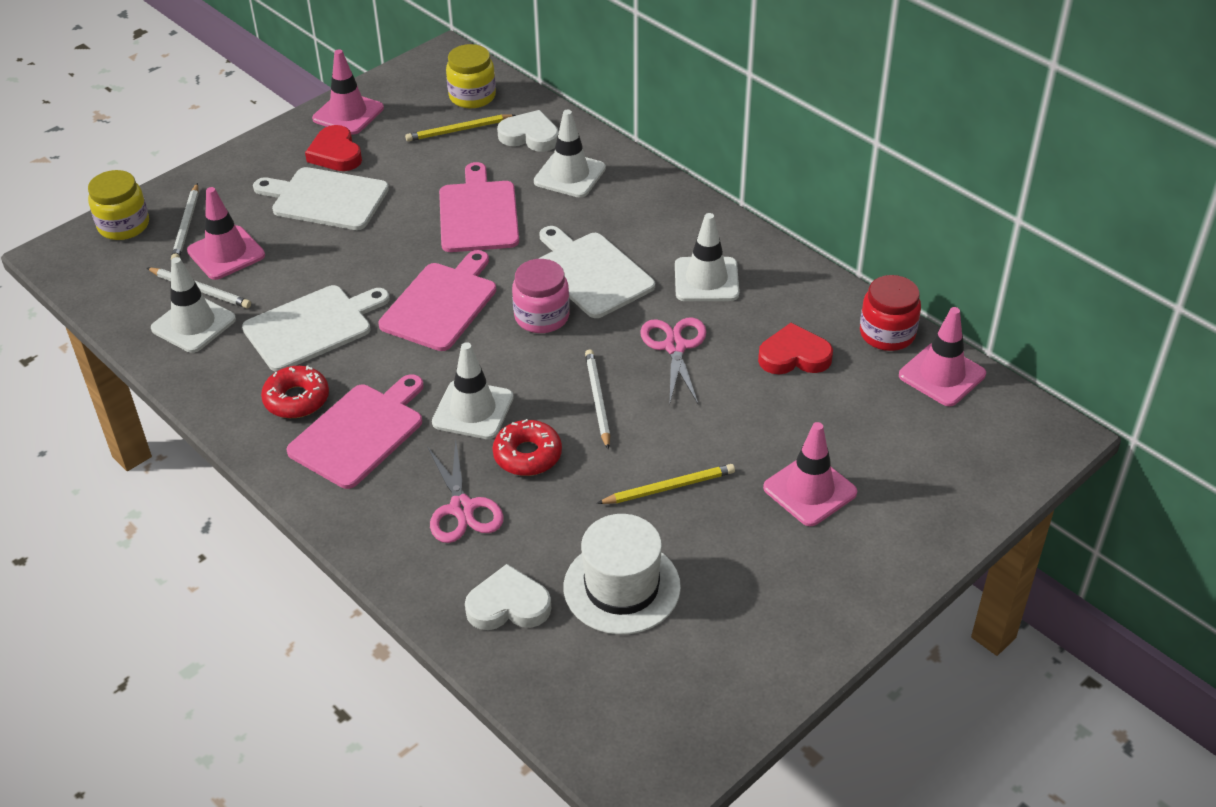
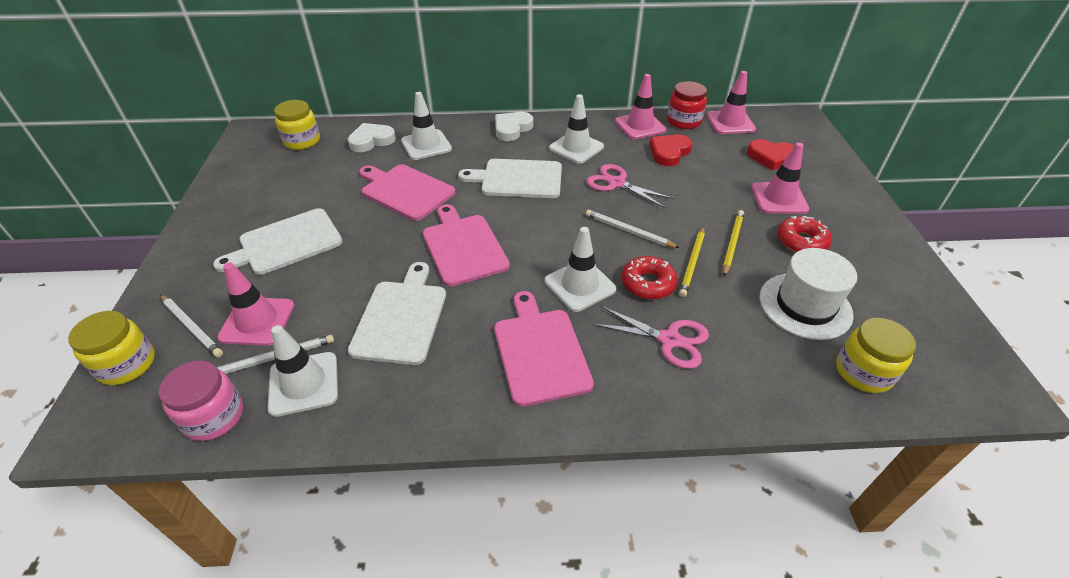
camera: 50 degrees left, 0 degrees up
(296, 399) = (465, 367): red donut -> red donut (801, 241)
(336, 154) = (252, 216): red heart -> red heart (771, 157)
(348, 114) = (226, 191): pink traffic cone -> pink traffic cone (640, 126)
(459, 130) = (321, 160): yellow pencil -> yellow pencil (692, 263)
(508, 605) = (784, 366): white heart -> white heart (512, 129)
(542, 317) = (530, 214): pink jar -> pink jar (214, 416)
(561, 667) = (863, 372): none -> yellow jar

